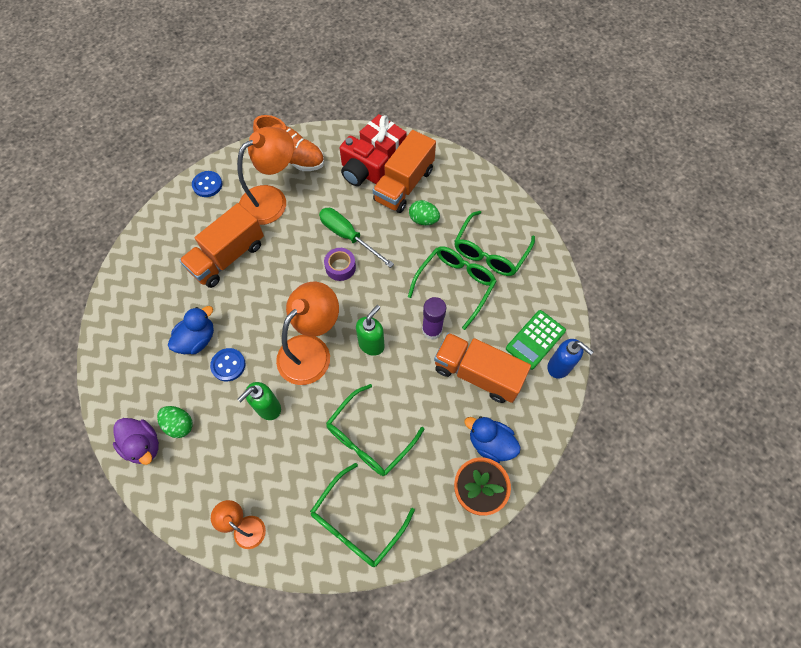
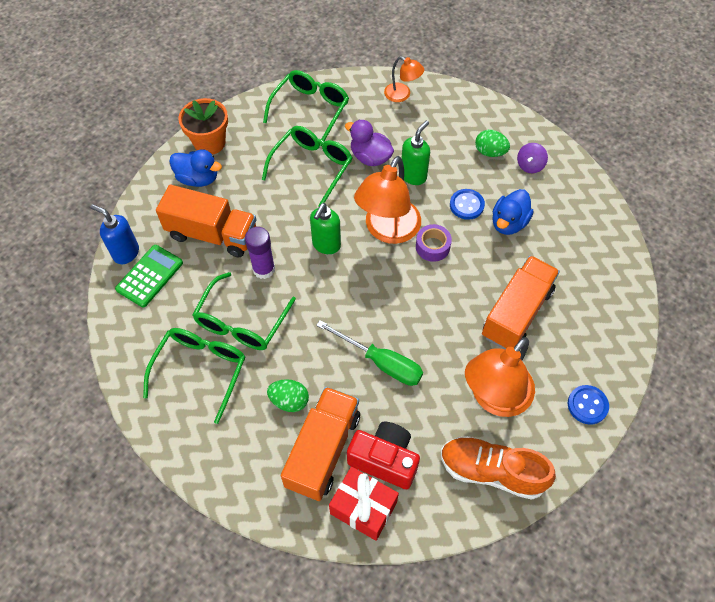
camera: 170 degrees right, 5 degrees down
(143, 445) = (514, 133): purple duck -> purple duck (370, 157)
(147, 401) = (530, 165): none -> purple spinning top
(340, 267) = (380, 322): purple tape -> purple tape (432, 247)

